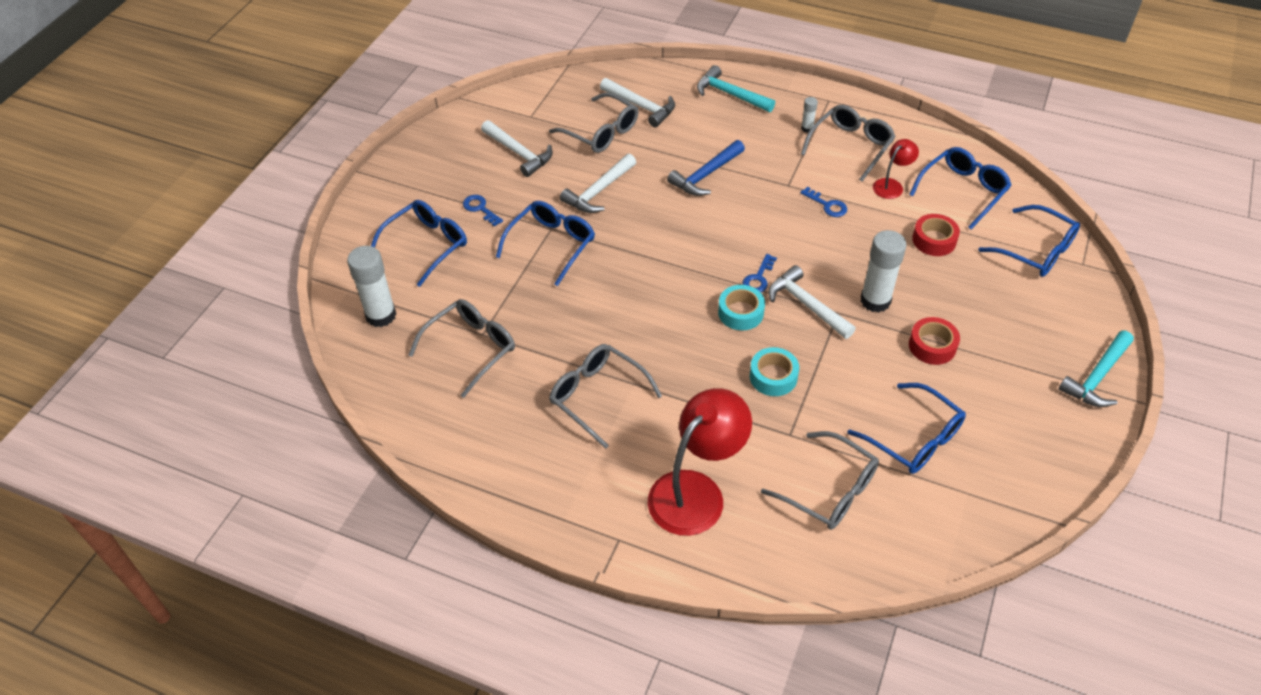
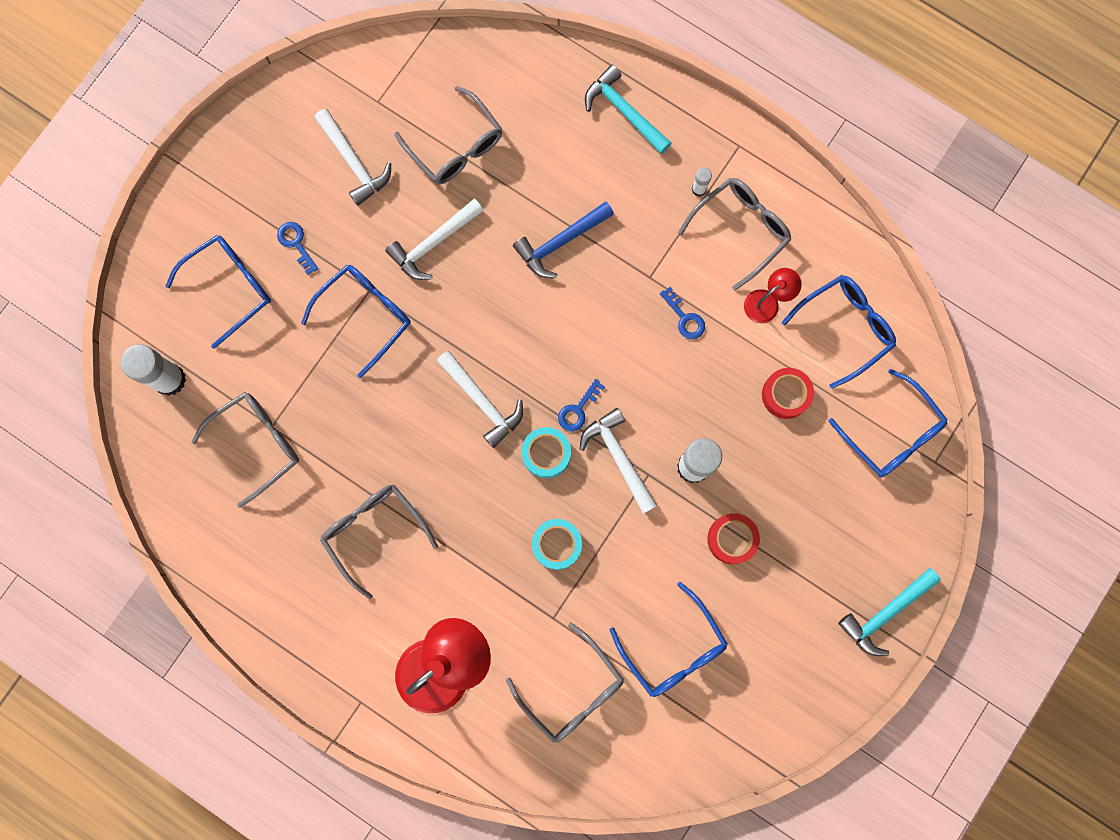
camera: 10 degrees right, 30 degrees up
(641, 106) = (512, 111): white hammer -> white hammer (482, 401)

